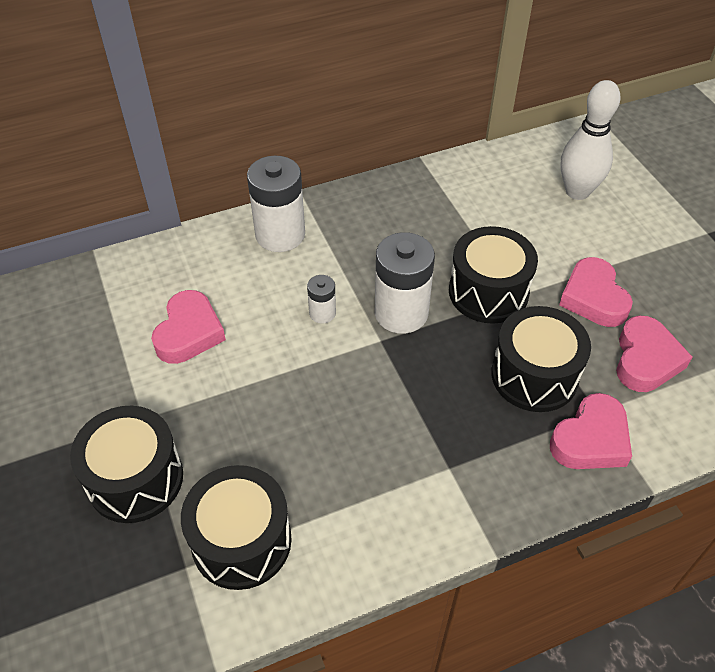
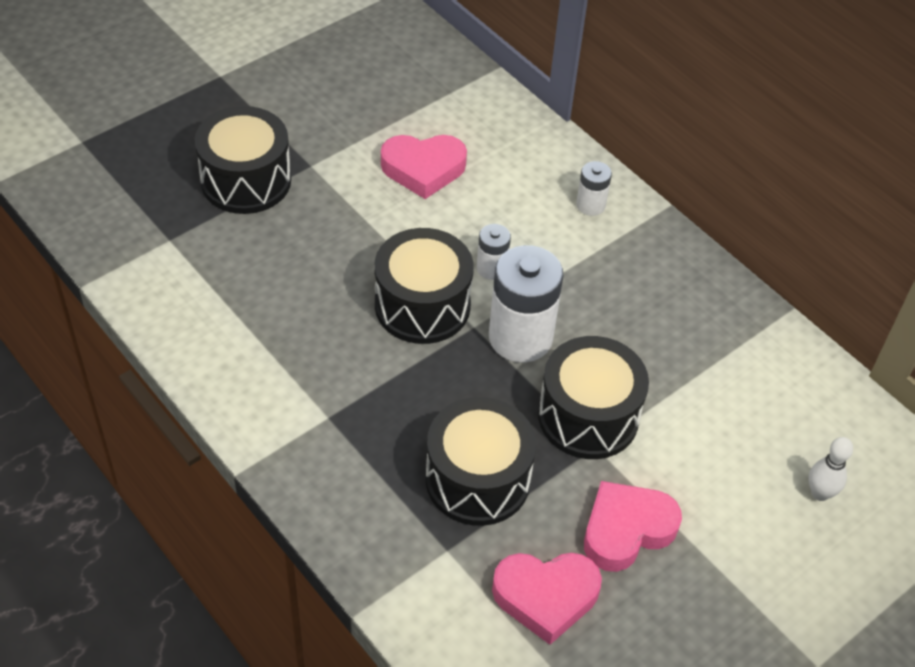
camera: 70 degrees right, 0 degrees up
(241, 541) = (203, 271): black drum -> black drum (422, 305)
(280, 234) = (590, 205): white battery -> white battery, size x0.50
(577, 191) = (820, 493): white bowling pin -> white bowling pin, size x0.51
(591, 439) = (405, 546): pink heart -> none

